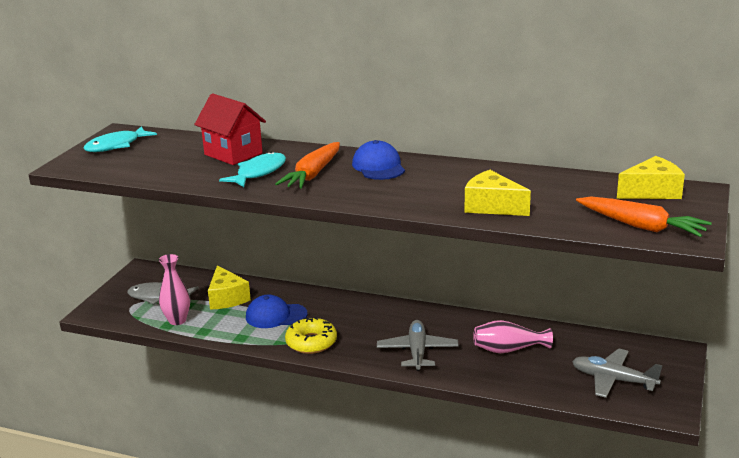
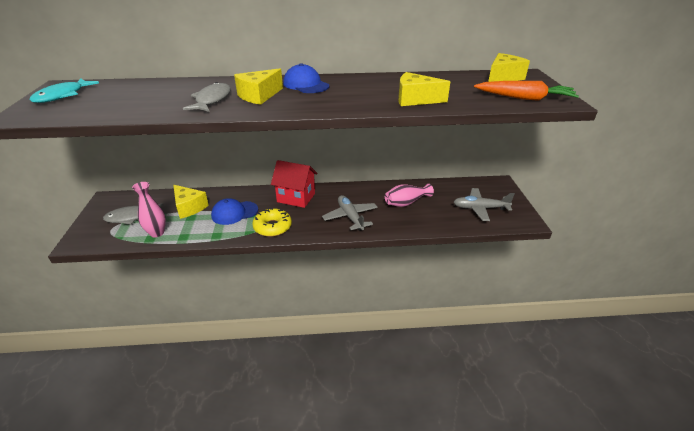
camera: 25 degrees left, 10 degrees up
(233, 154) = (179, 90): red house -> red house (296, 198)
(258, 172) = (212, 100): turquoise fish -> grey fish
(313, 174) = (259, 96): orange carrot -> yellow cheese

